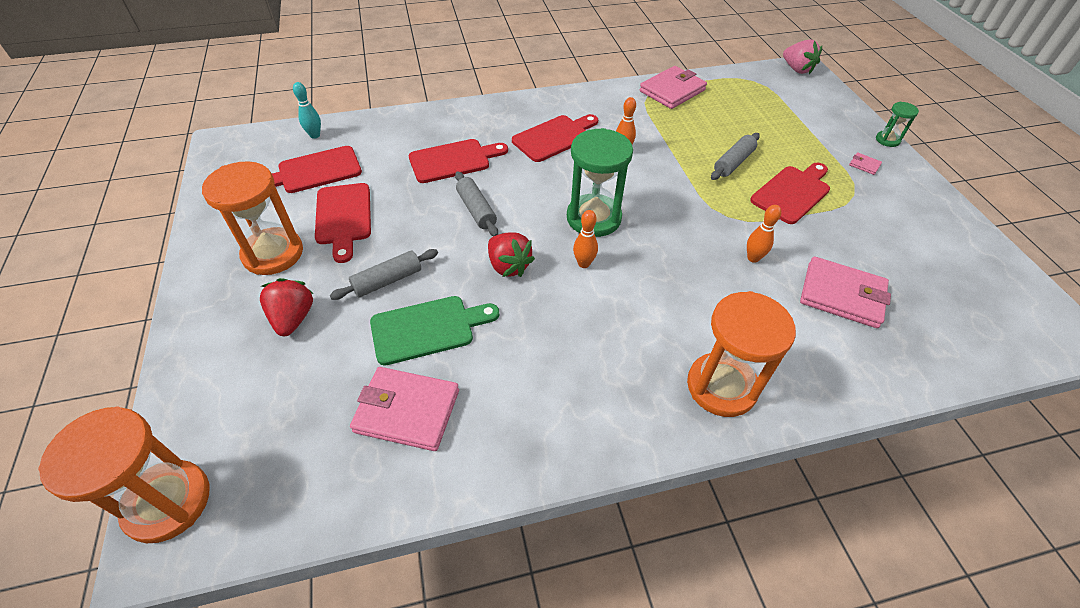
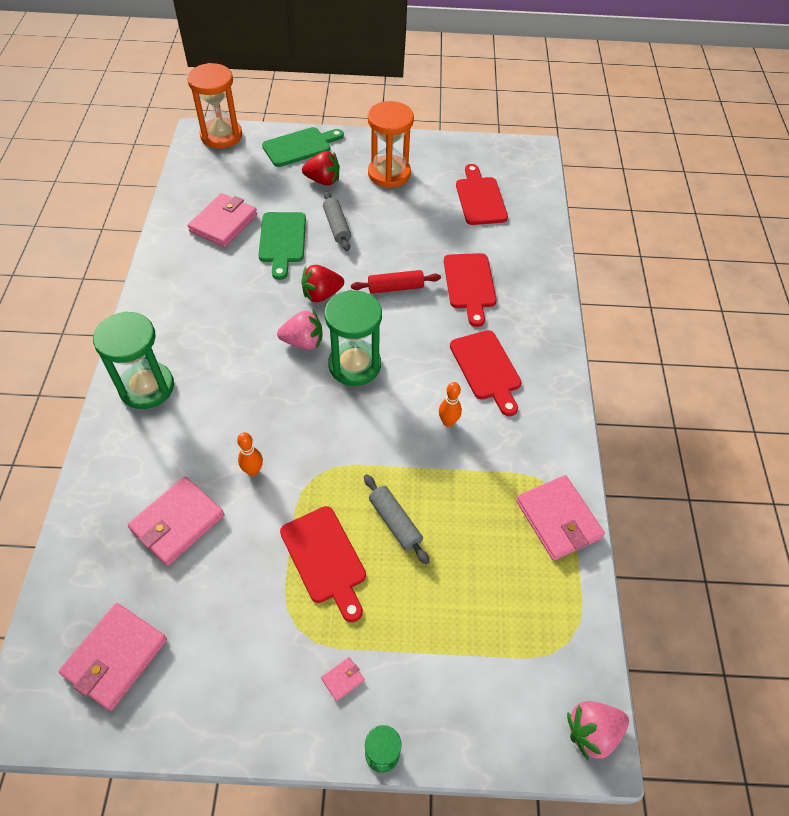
camera: 105 degrees right, 5 degrees up
(207, 369) = (300, 146): none -> green cutting board
(315, 135) = (532, 201): turquoise bowling pin -> none
(343, 217) = (415, 210): red cutting board -> none
(476, 210) = (395, 288): grey rolling pin -> red rolling pin
(584, 263) = (303, 342): orange bowling pin -> pink strawberry
(721, 386) = (147, 387): orange hourglass -> green hourglass
(975, 292) = (116, 657): none -> pink wallet

